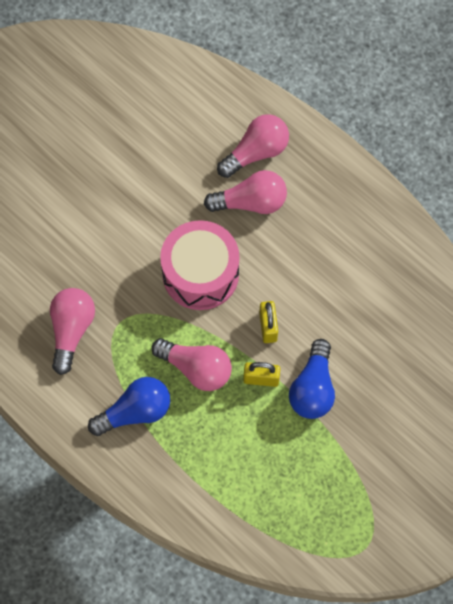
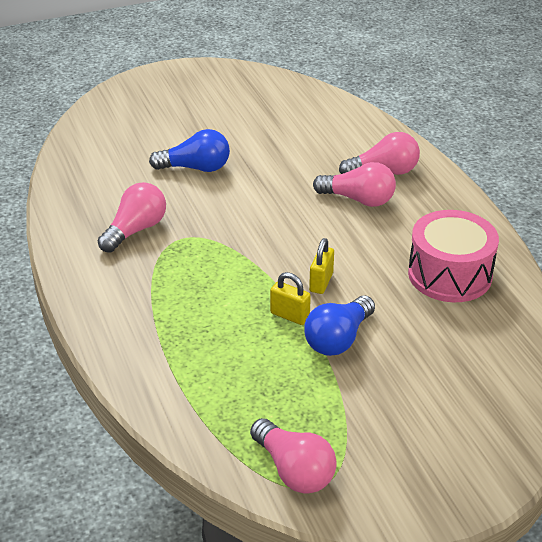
camera: 25 degrees right, 30 degrees down
(135, 412) = (150, 299): blue light bulb -> blue light bulb (195, 168)
(196, 368) = (231, 289): pink light bulb -> pink light bulb (294, 470)
(200, 274) = (280, 229): pink drum -> pink drum (449, 274)

